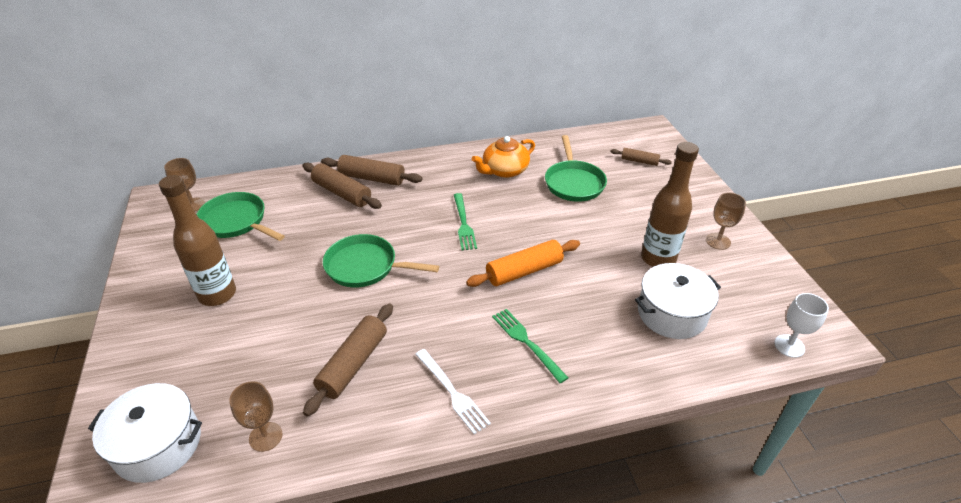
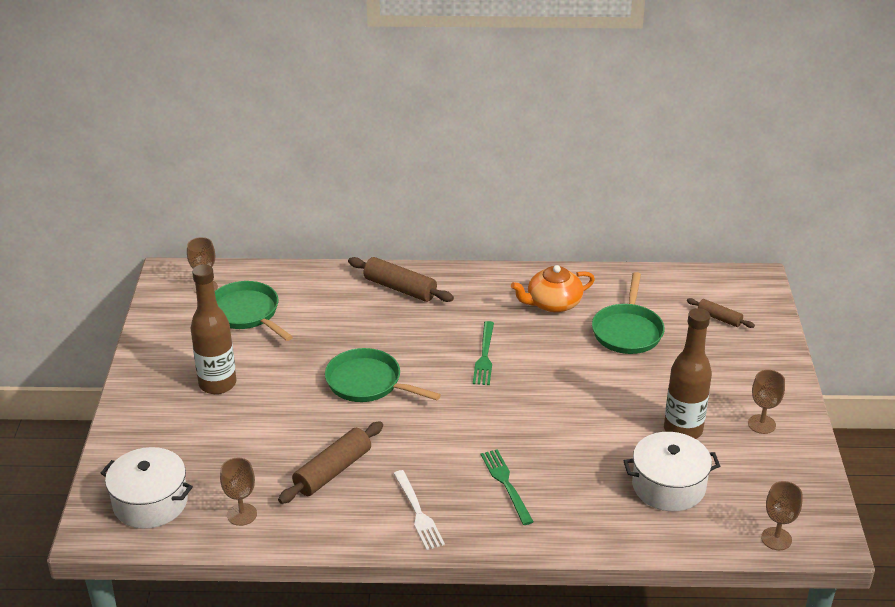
camera: 15 degrees right, 5 degrees down
(342, 193) = (363, 300): brown rolling pin -> none
(524, 271) = (531, 417): orange rolling pin -> none
(789, 346) = (776, 539): white goblet -> brown goblet

